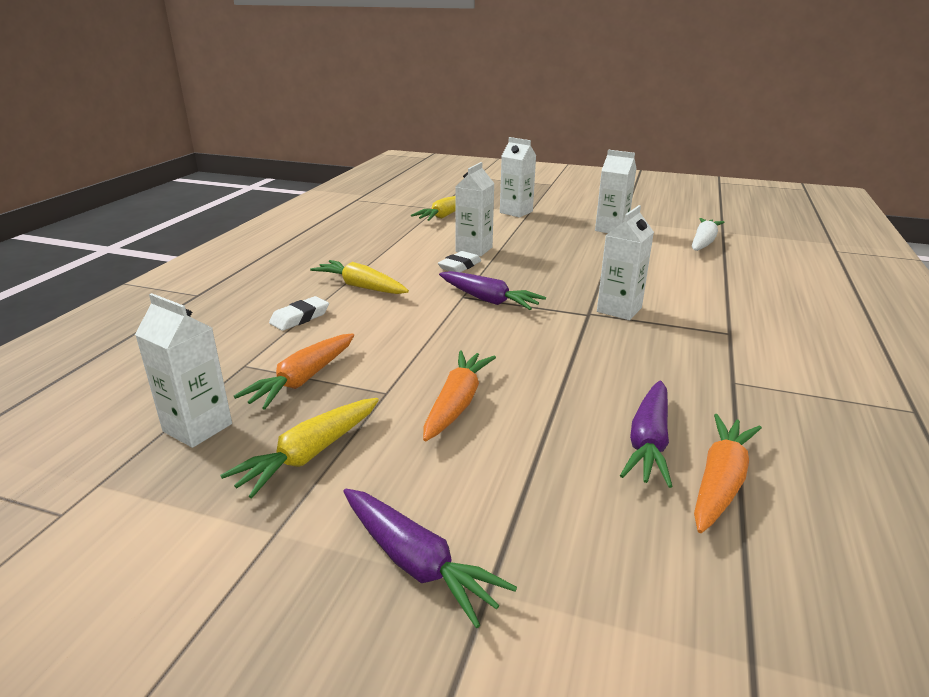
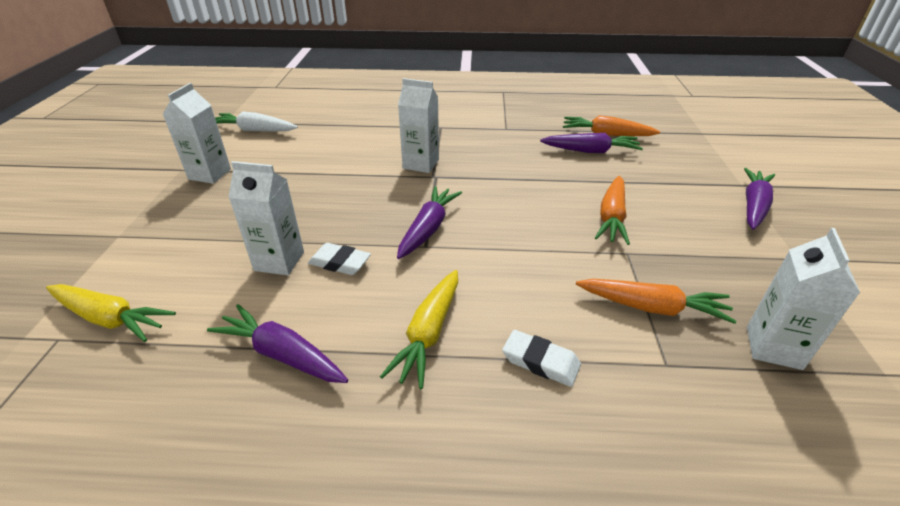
camera: 105 degrees left, 10 degrees up
(310, 454) = (729, 268): yellow carrot -> none
(381, 249) = (282, 354): none -> purple carrot
(457, 403) = (611, 217): orange carrot -> orange carrot turned 75 degrees counterclockwise
(516, 212) = (116, 247): white carton -> none

